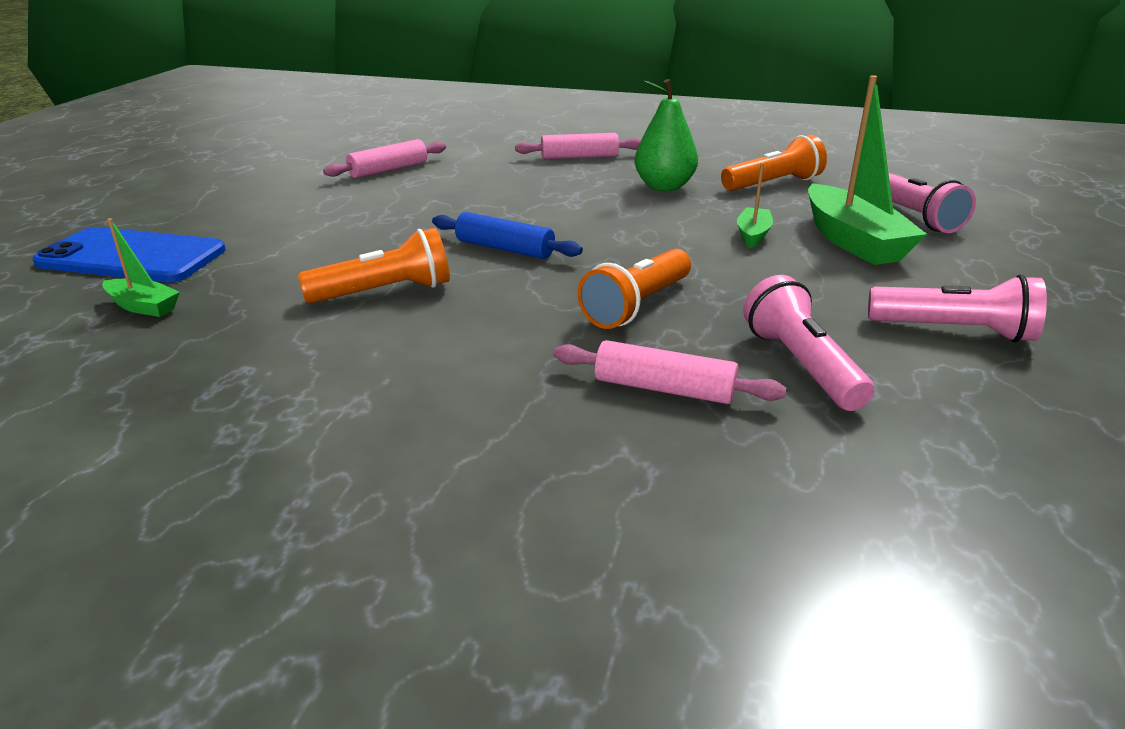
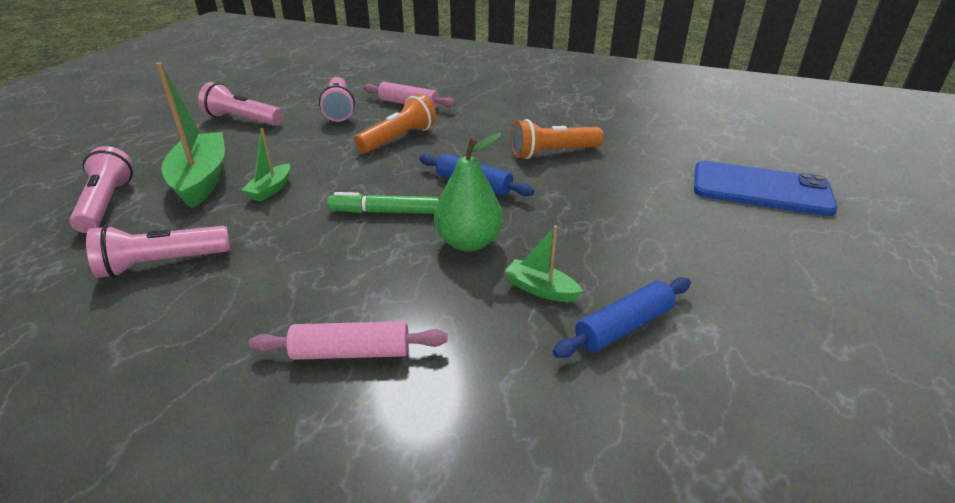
camera: 175 degrees left, 5 degrees up
(143, 307) = (696, 149): green boat -> green boat (540, 289)
(388, 170) = (624, 327): pink rolling pin -> blue rolling pin
(601, 221) = (385, 212): none -> green marker
(664, 187) = (288, 264): green pear -> green pear (468, 242)
(773, 184) = (162, 264): orange flashlight -> pink flashlight

